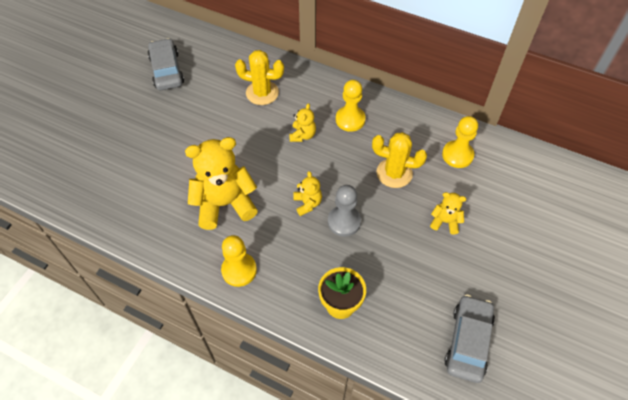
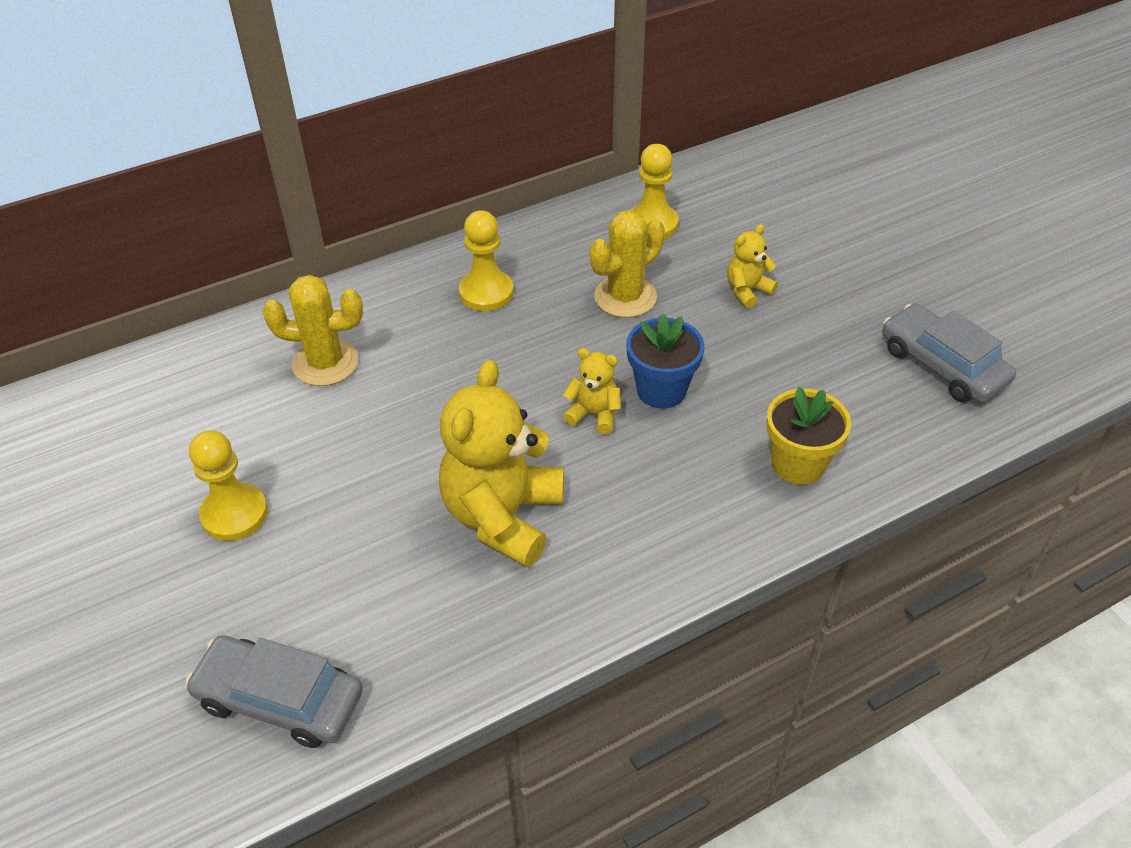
camera: 55 degrees left, 10 degrees down
(166, 70) = (127, 464): grey car -> grey car (280, 699)
(239, 270) = (647, 557): yellow pawn -> yellow pawn (234, 514)
(262, 93) = (325, 363): yellow cactus -> yellow cactus turned 45 degrees clockwise
(302, 135) = (461, 357): yellow teddy bear -> none
(344, 221) = (661, 390): grey pawn -> blue flower pot

